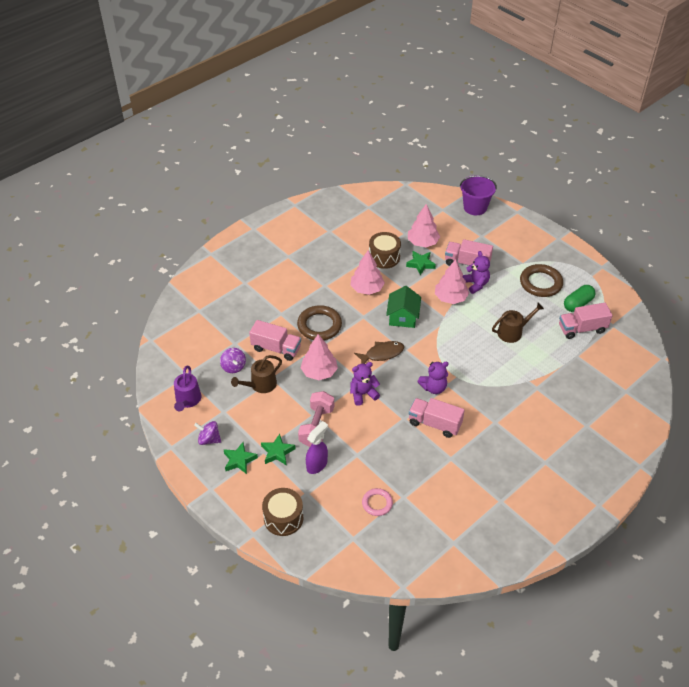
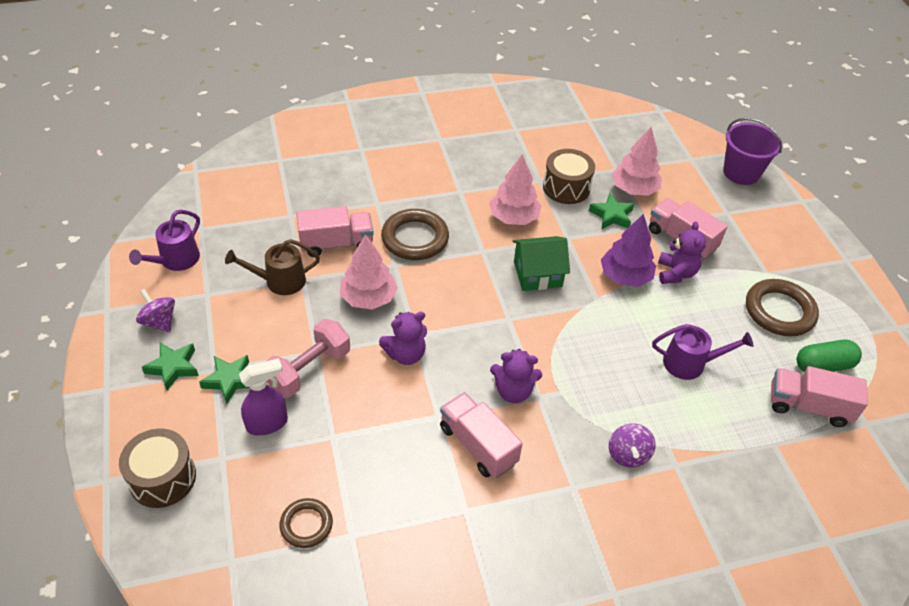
camera: 25 degrees right, 0 degrees up
(233, 367) = (265, 244): purple spinning top -> purple spinning top (628, 454)
(276, 348) = (336, 244): pink truck -> pink truck turned 60 degrees counterclockwise
(363, 394) = (405, 354): purple teddy bear -> purple teddy bear turned 150 degrees clockwise
(377, 503) = (306, 525): pink ring -> brown ring
(382, 354) = (472, 311): brown fish -> none
(403, 317) = (537, 274): green house -> green house turned 45 degrees clockwise
(450, 298) = (625, 277): pink tree -> purple tree
(513, 332) = (690, 363): brown watering can -> purple watering can

